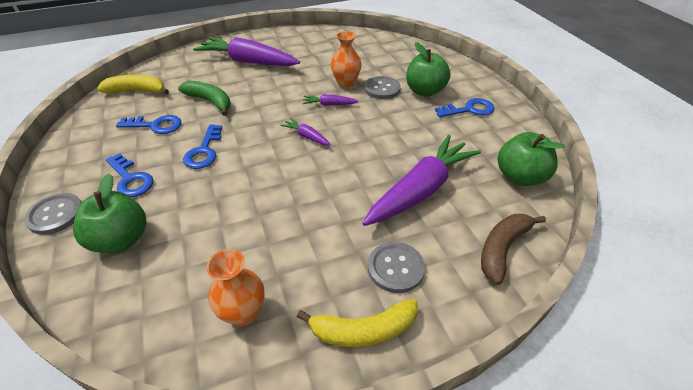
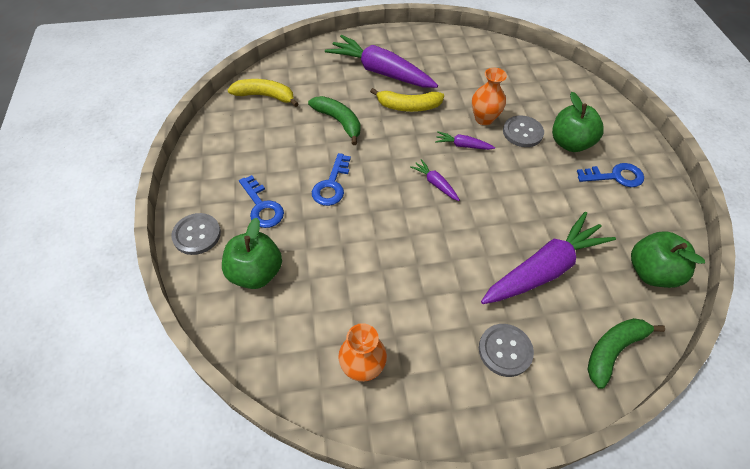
camera: 10 degrees right, 10 degrees up
(155, 125) = (284, 144): blue key -> none
(363, 330) = (467, 406): yellow banana -> yellow banana (408, 106)
(502, 249) = (613, 350): brown banana -> green banana

